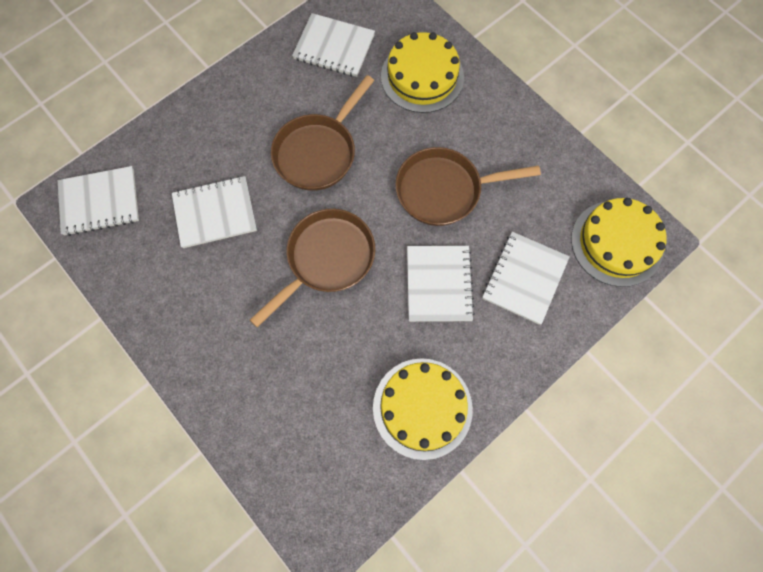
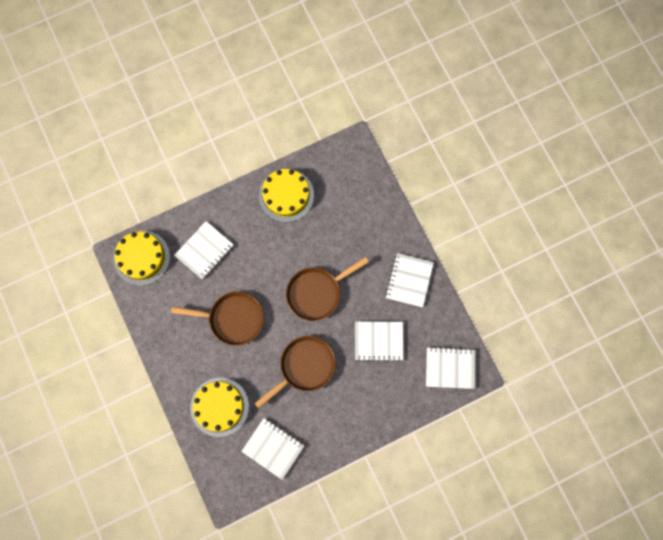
camera: 165 degrees left, 5 degrees up
(439, 284) = (255, 260): white notebook -> white notebook (409, 280)

